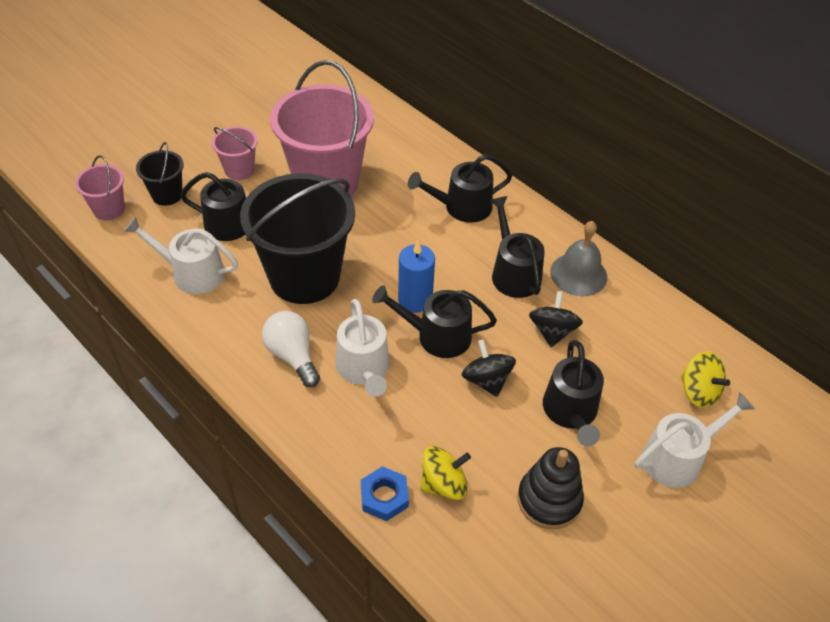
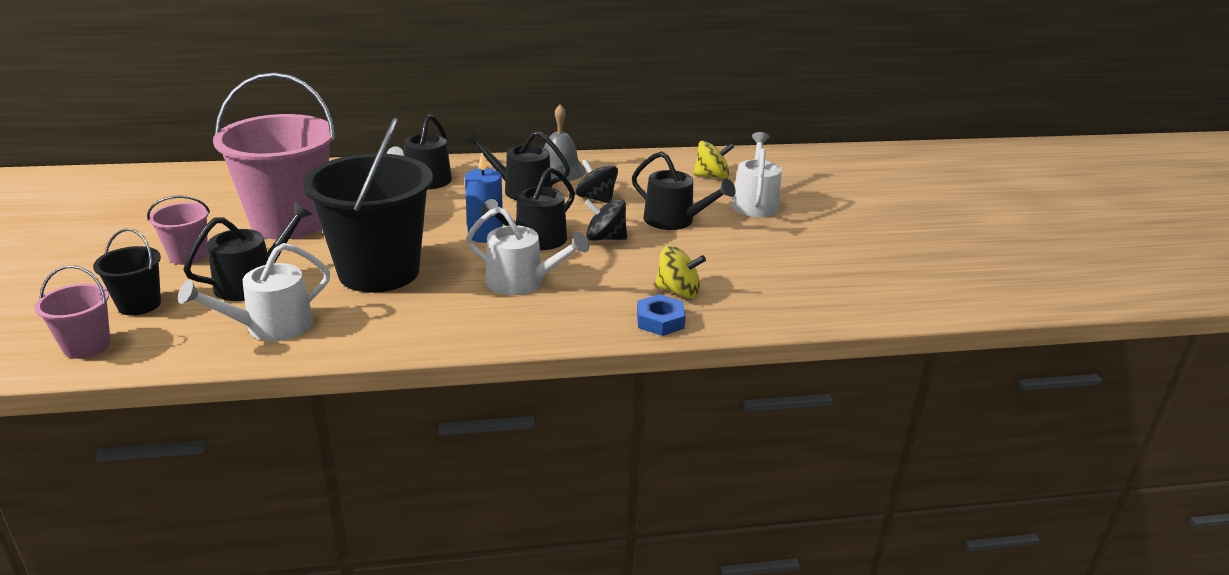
camera: 55 degrees left, 20 degrees down
(292, 356) = (458, 309): white light bulb -> none
(443, 484) = (678, 291): yellow spinning top -> yellow spinning top turned 90 degrees clockwise
(549, 500) = (738, 257): black stacking toy -> none

